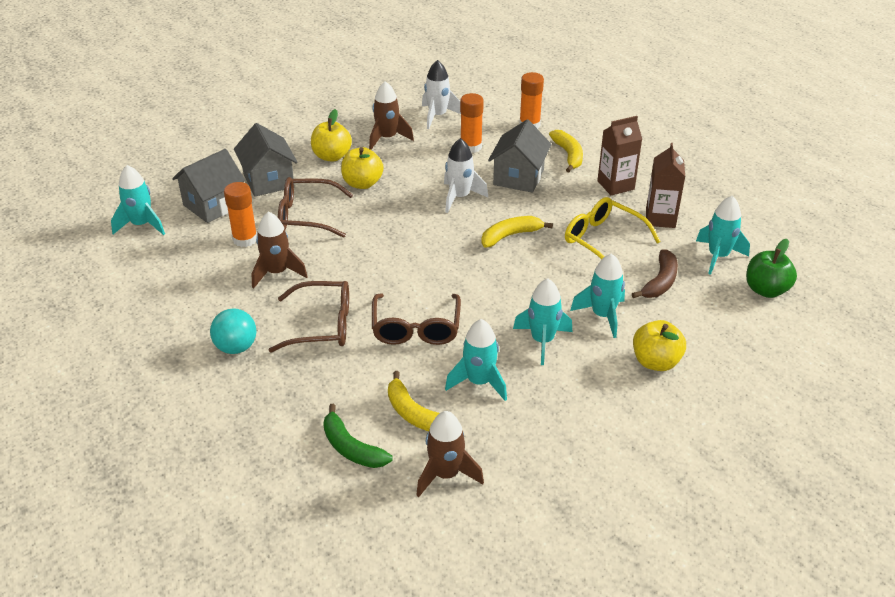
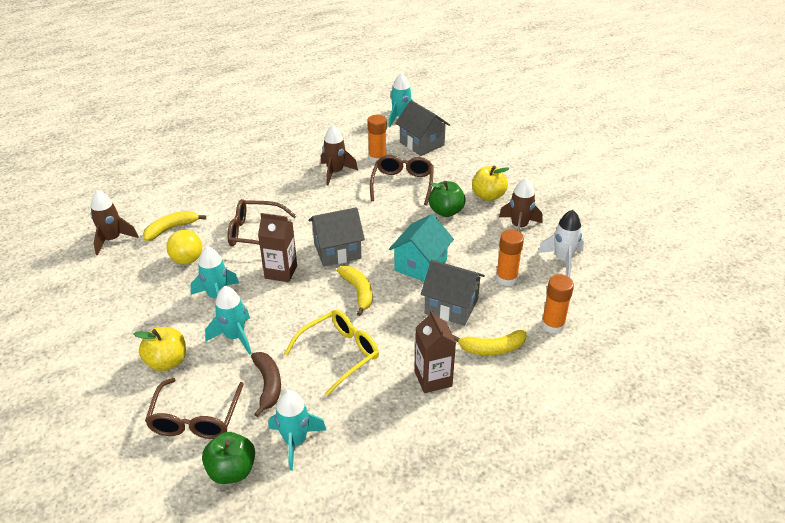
camera: 95 degrees right, 0 degrees up
(236, 347) = (263, 159): turquoise ball -> none
(268, 181) = (452, 166): grey house -> grey house (337, 251)
(322, 325) = (272, 192): brown glasses -> brown glasses (195, 418)
(351, 448) = (154, 203): green banana -> none
(362, 183) = (446, 211): yellow apple -> green apple
(459, 197) = (420, 265): white rocket -> turquoise house
(479, 382) = (187, 260): turquoise rocket -> yellow ball
(660, 218) = (369, 406): brown carton -> brown carton (281, 272)
(660, 282) = (268, 385): brown banana -> brown banana turned 135 degrees counterclockwise

